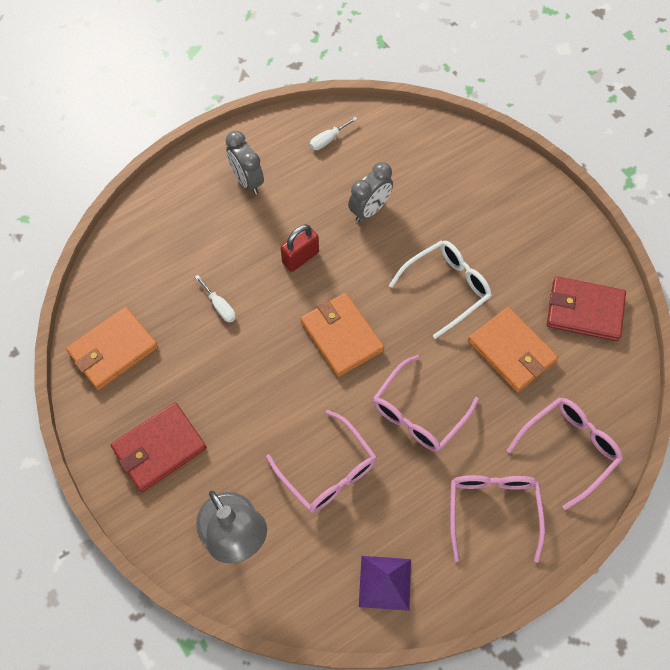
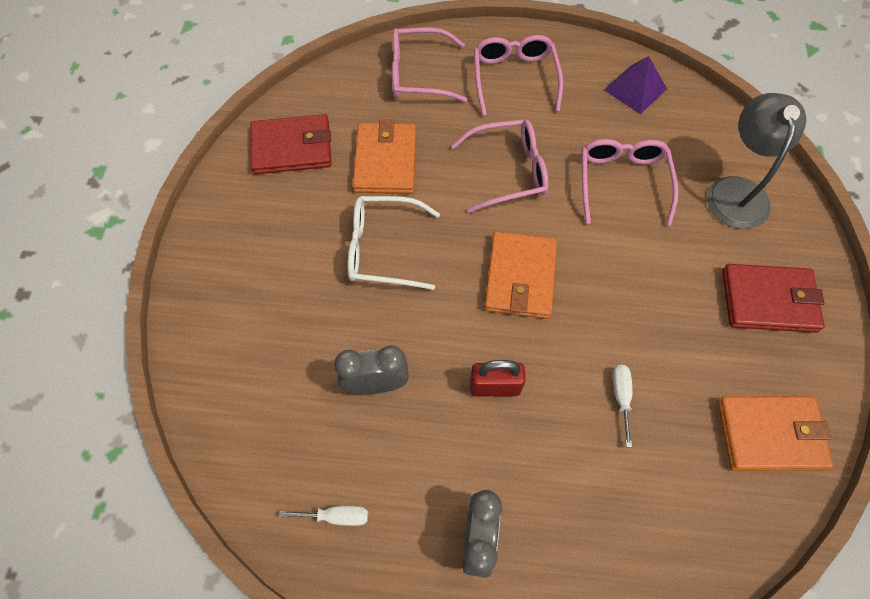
camera: 140 degrees left, 0 degrees up
(492, 510) = (514, 78): pink glasses -> pink glasses turned 135 degrees clockwise
(584, 311) = (292, 147): red wallet -> red wallet turned 60 degrees counterclockwise

